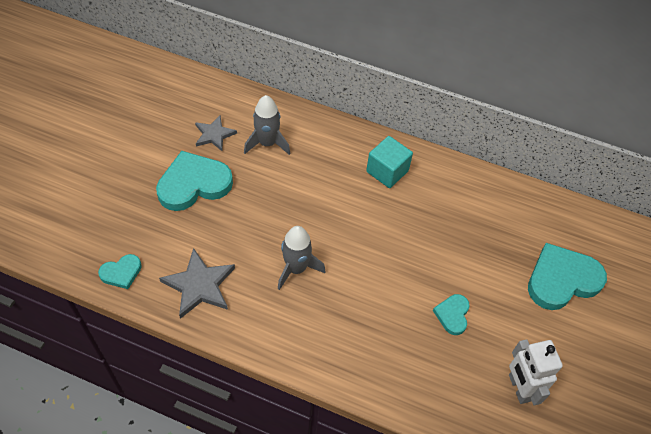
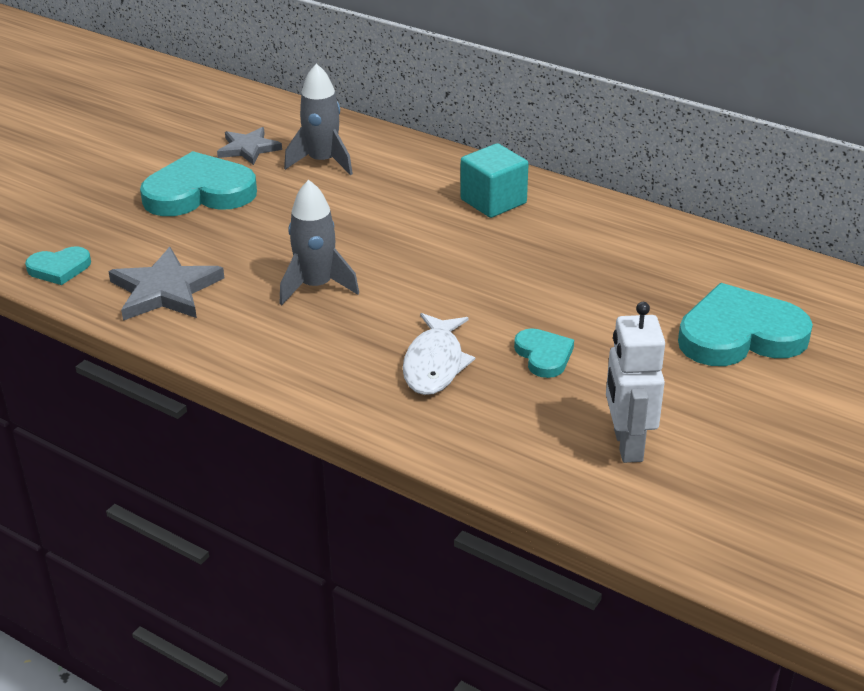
camera: 15 degrees right, 20 degrees down
(389, 332) = (435, 364): none -> white fish
(452, 315) = (544, 355): turquoise heart -> turquoise heart turned 135 degrees clockwise

